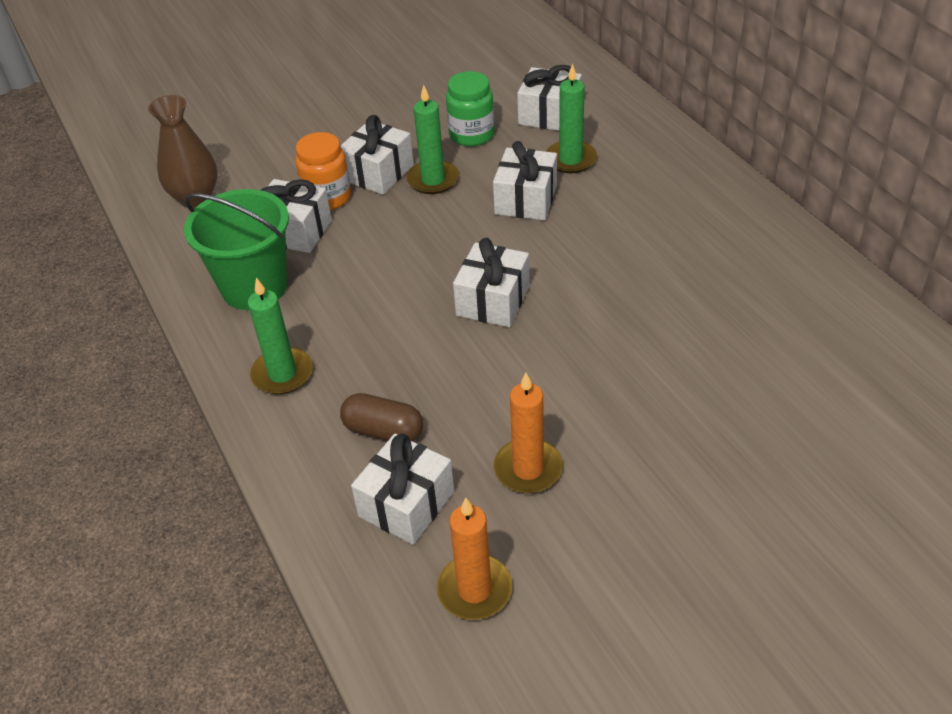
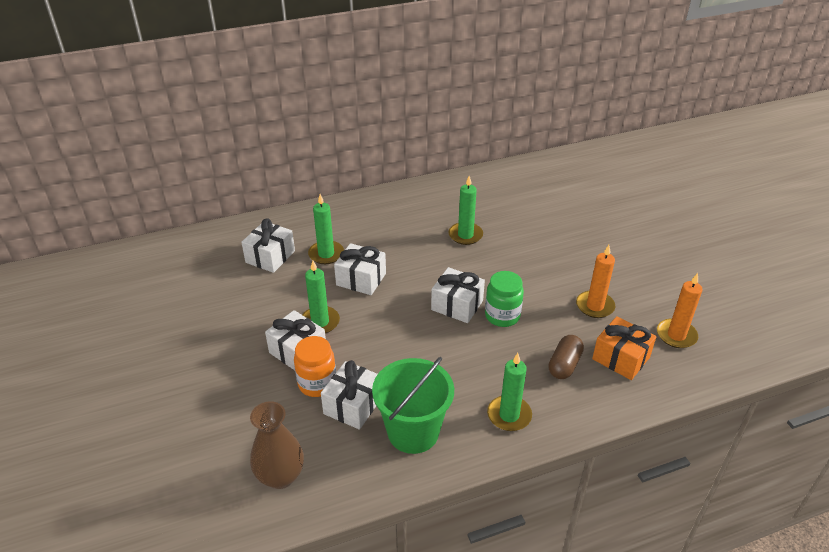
camera: 85 degrees left, 5 degrees down
(406, 504) = (621, 358): white gift -> orange gift
(471, 135) = (274, 297): green jar -> green jar (502, 316)
(668, 292) = (465, 235): none -> green candle

